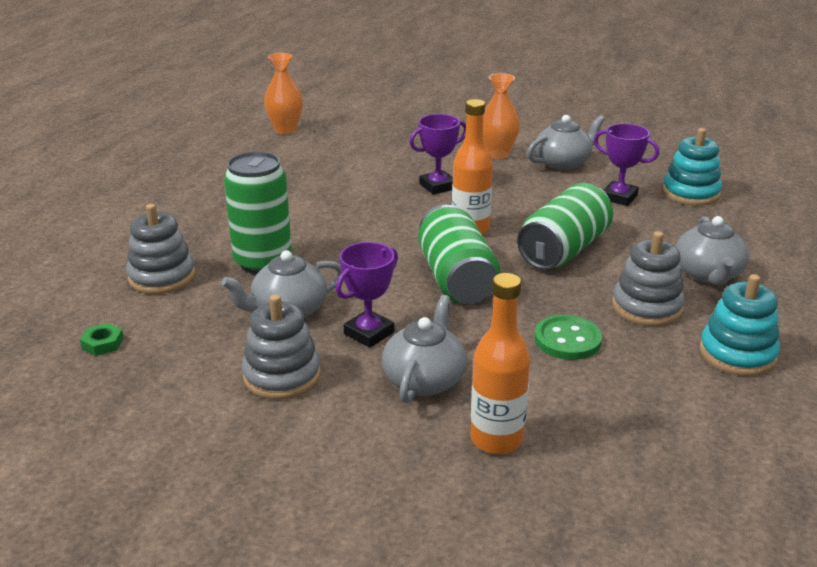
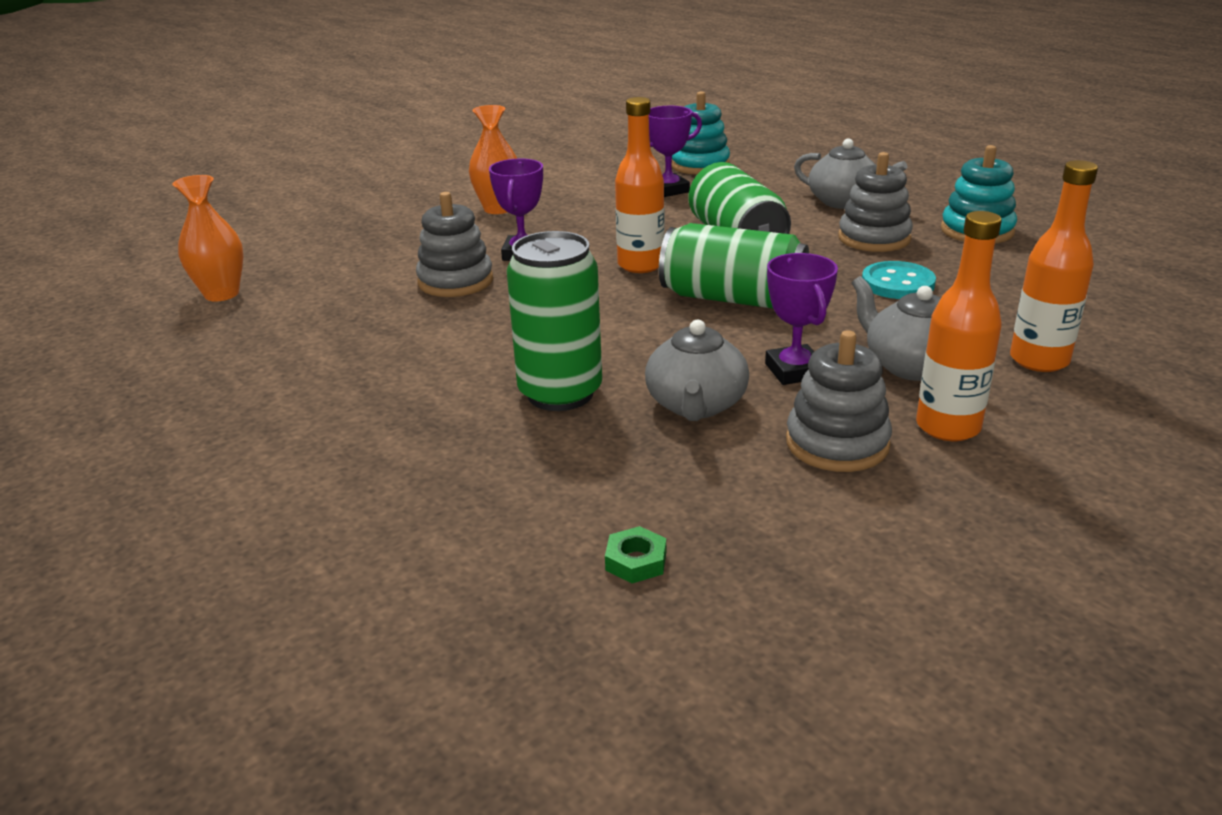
camera: 55 degrees left, 0 degrees up
(162, 277) = (506, 474): grey stacking toy -> grey stacking toy (455, 281)
(343, 417) = (948, 427): none -> orange bottle
(563, 163) = (565, 189): grey teapot -> none
(567, 340) = (897, 283): green button -> turquoise button

